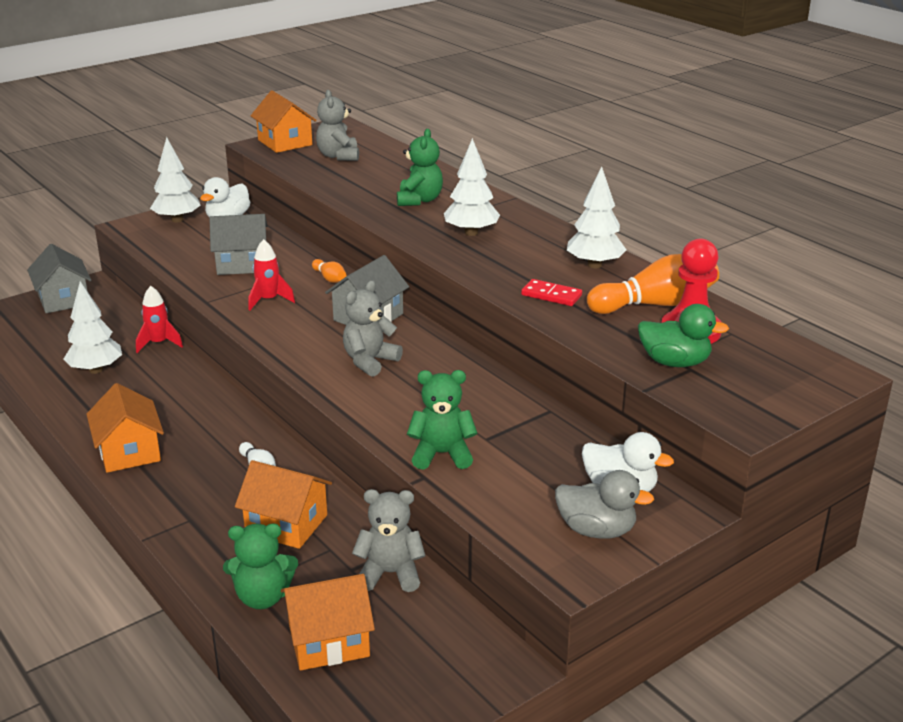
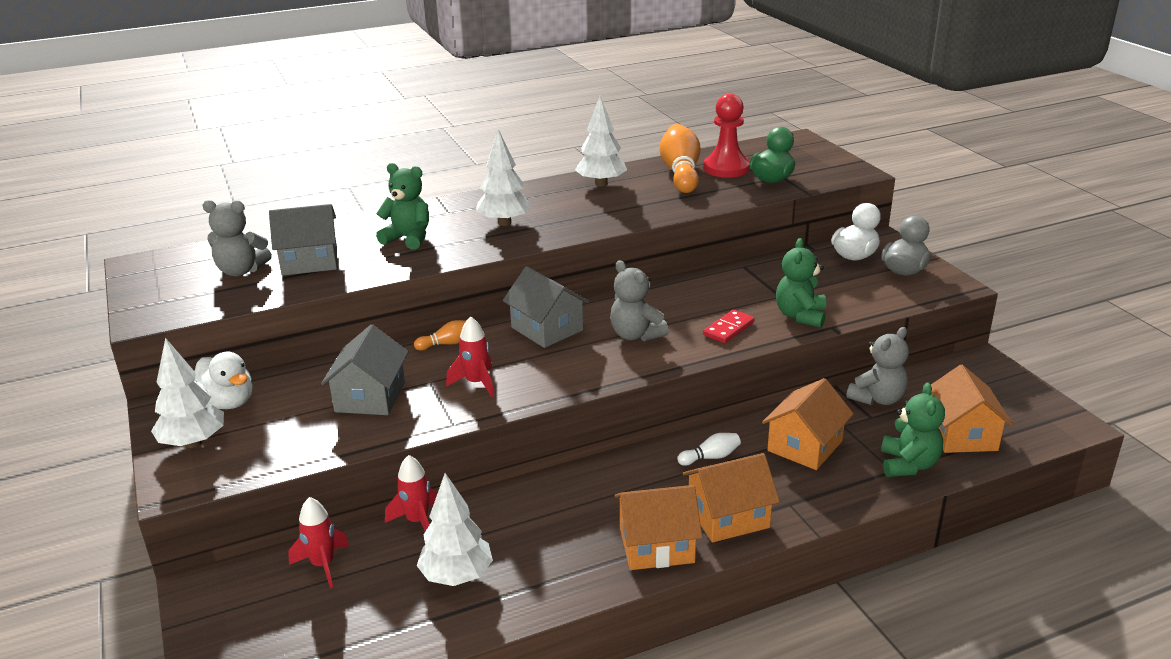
camera: 75 degrees left, 0 degrees up
(63, 299) = (227, 615): grey house -> grey house (310, 261)
(110, 319) = (323, 565): none -> red rocket
(285, 142) = (157, 300): orange house -> orange house (728, 516)
(390, 573) = (877, 398): grey teddy bear -> grey teddy bear turned 150 degrees counterclockwise
(551, 295) = (649, 205): red domino -> red domino (728, 329)

